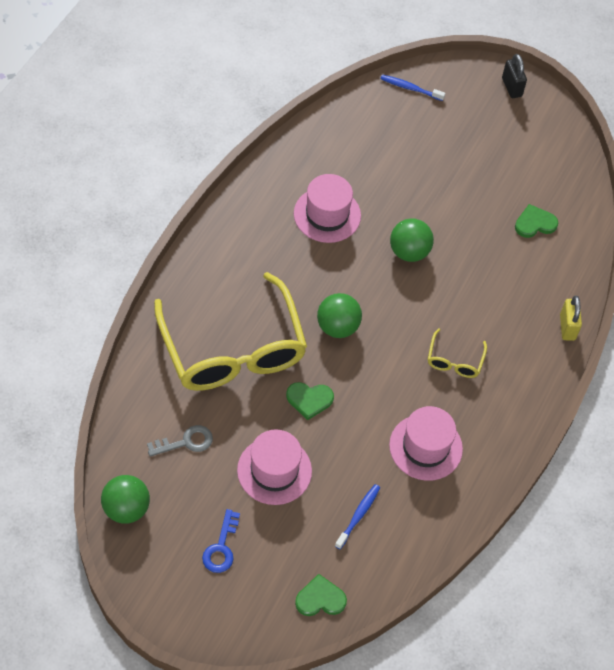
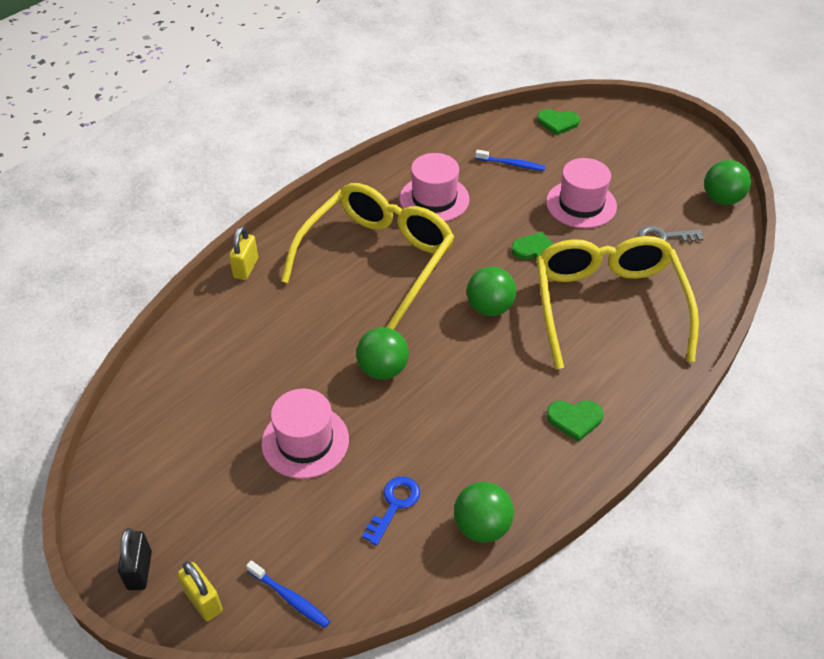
camera: 160 degrees left, 10 degrees down
(221, 547) = (636, 163): blue key -> blue key (394, 505)
(300, 149) = (482, 526): none -> green ball
(327, 215) = (468, 430): pink hat -> pink hat (305, 441)
(358, 515) = (511, 164): blue toothbrush -> blue toothbrush turned 120 degrees counterclockwise
(454, 361) = (377, 259): yellow glasses -> yellow glasses, size x2.43
(462, 78) = (203, 601): none -> yellow padlock
(535, 223) = (218, 375): green heart -> green heart (574, 419)

